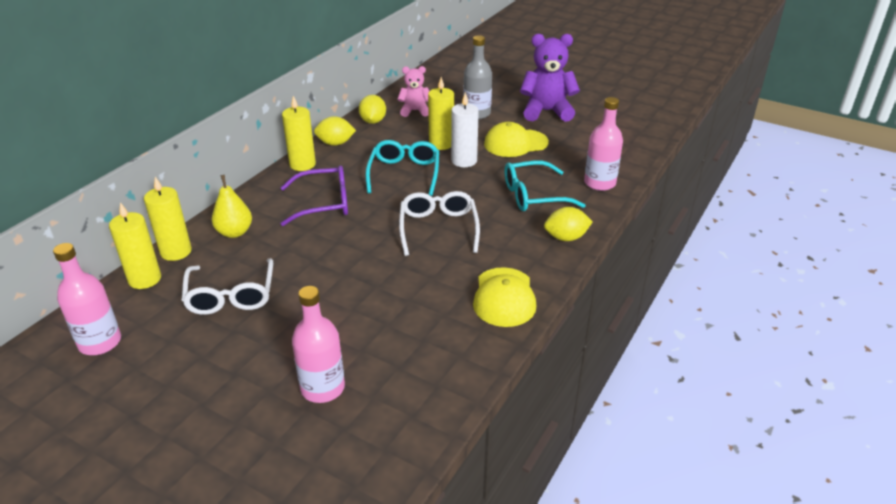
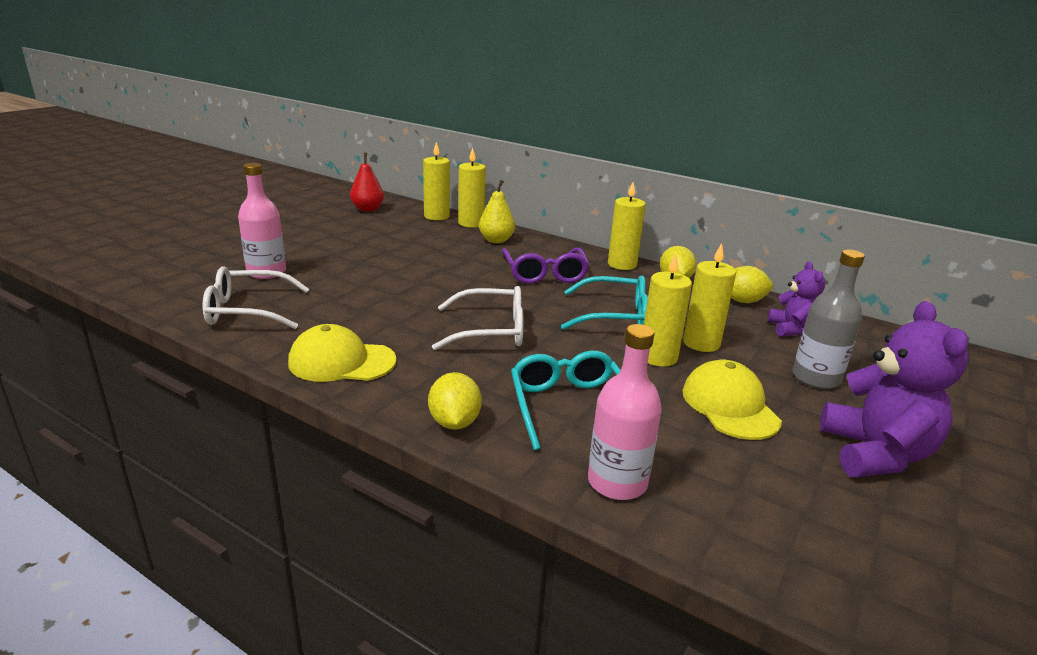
camera: 90 degrees right, 10 degrees down
(100, 342) = (367, 209): pink bottle -> red pear
(231, 295) = (404, 241): white glasses -> white glasses (248, 310)
(415, 111) = (791, 329): pink teddy bear -> purple teddy bear
(464, 161) = (658, 357): white candle -> yellow candle

